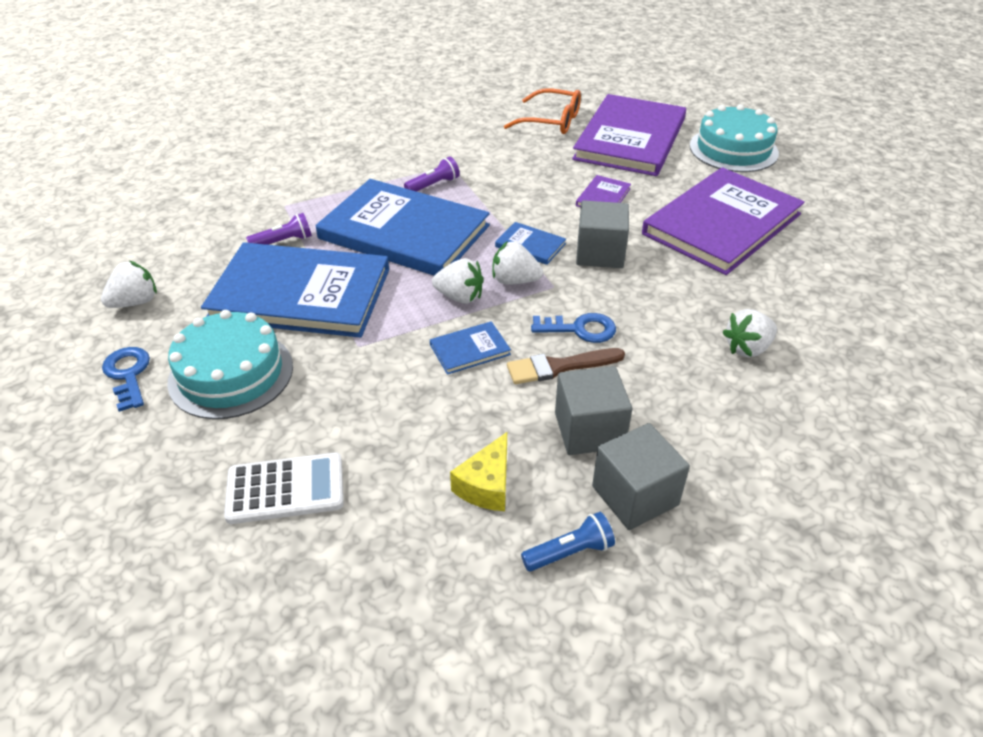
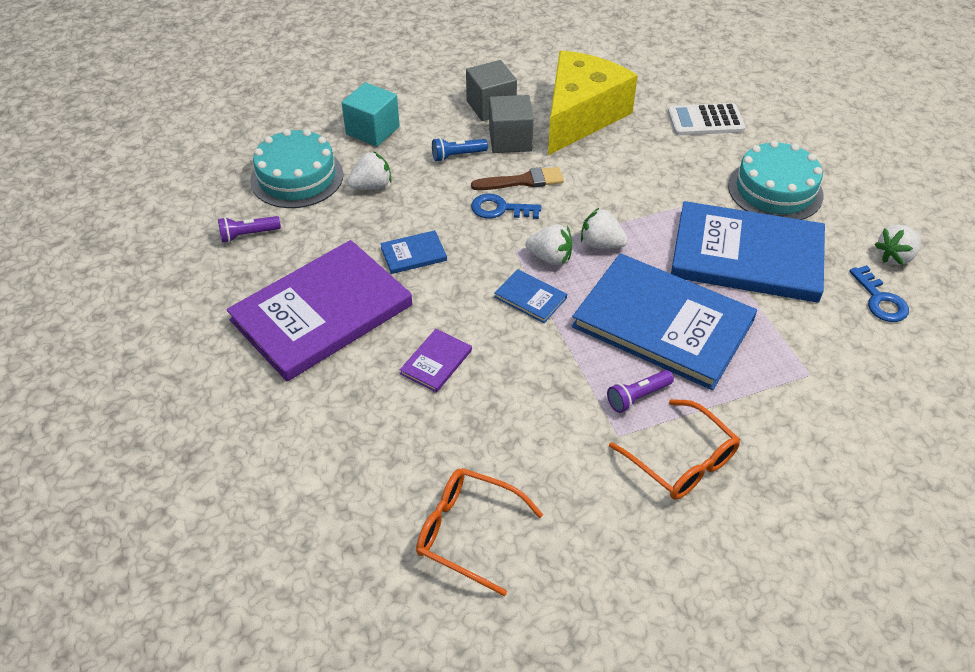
camera: 175 degrees left, 5 degrees up
(128, 374) = (855, 194): blue key -> blue key (880, 300)
(283, 241) = (788, 319): purple flashlight -> purple flashlight (248, 235)
(405, 155) = (682, 461): none -> orange glasses
(470, 350) = (591, 198): blue book -> blue book (413, 254)
(486, 485) = (580, 116): yellow cheese -> yellow cheese, size x2.35
(570, 552) = (535, 85): blue flashlight -> blue flashlight (457, 156)
(600, 253) = (462, 283): grey cube -> none
(630, 139) = (364, 476): purple book -> none
(733, 149) = (233, 441): turquoise cake -> turquoise cake (297, 177)
(796, 434) = (372, 130): none -> turquoise cube

